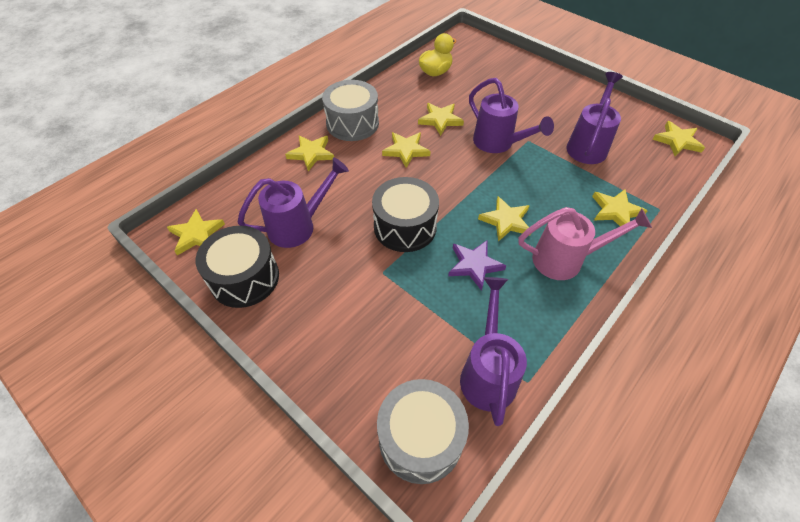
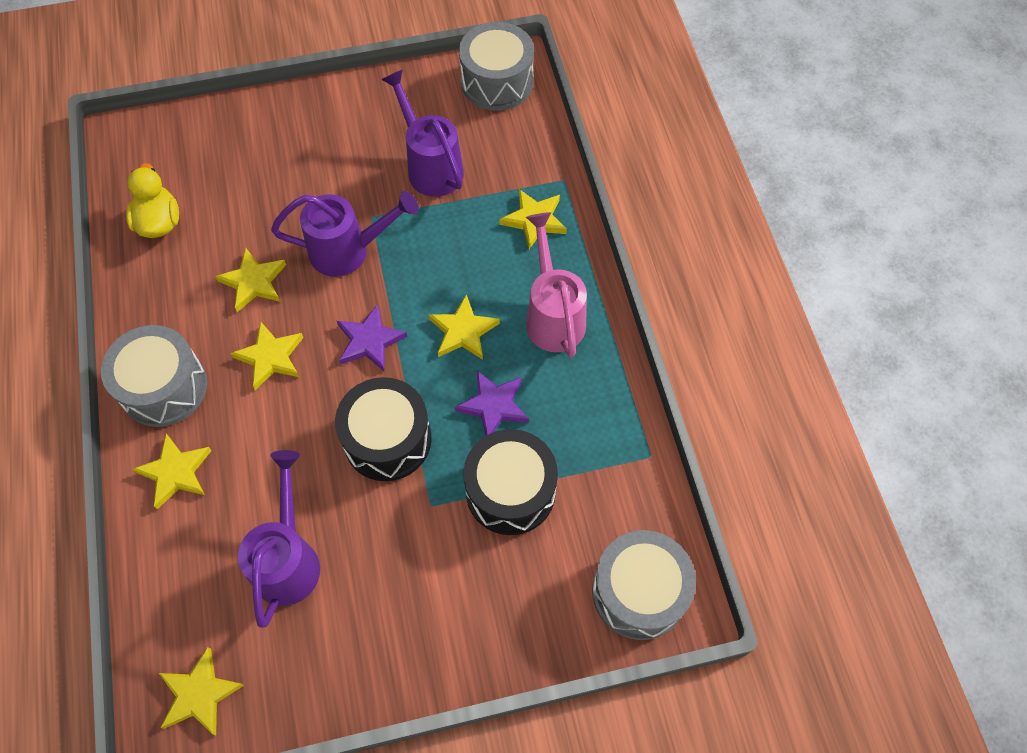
camera: 55 degrees left, 10 degrees up
(244, 278) = (319, 666): black drum -> black drum (510, 491)
(456, 183) = (369, 341): none -> purple star
(488, 372) = (618, 484): purple watering can -> none
(565, 259) = (553, 315): pink watering can -> pink watering can turned 45 degrees counterclockwise
(677, 141) = (497, 82): yellow star -> grey drum

